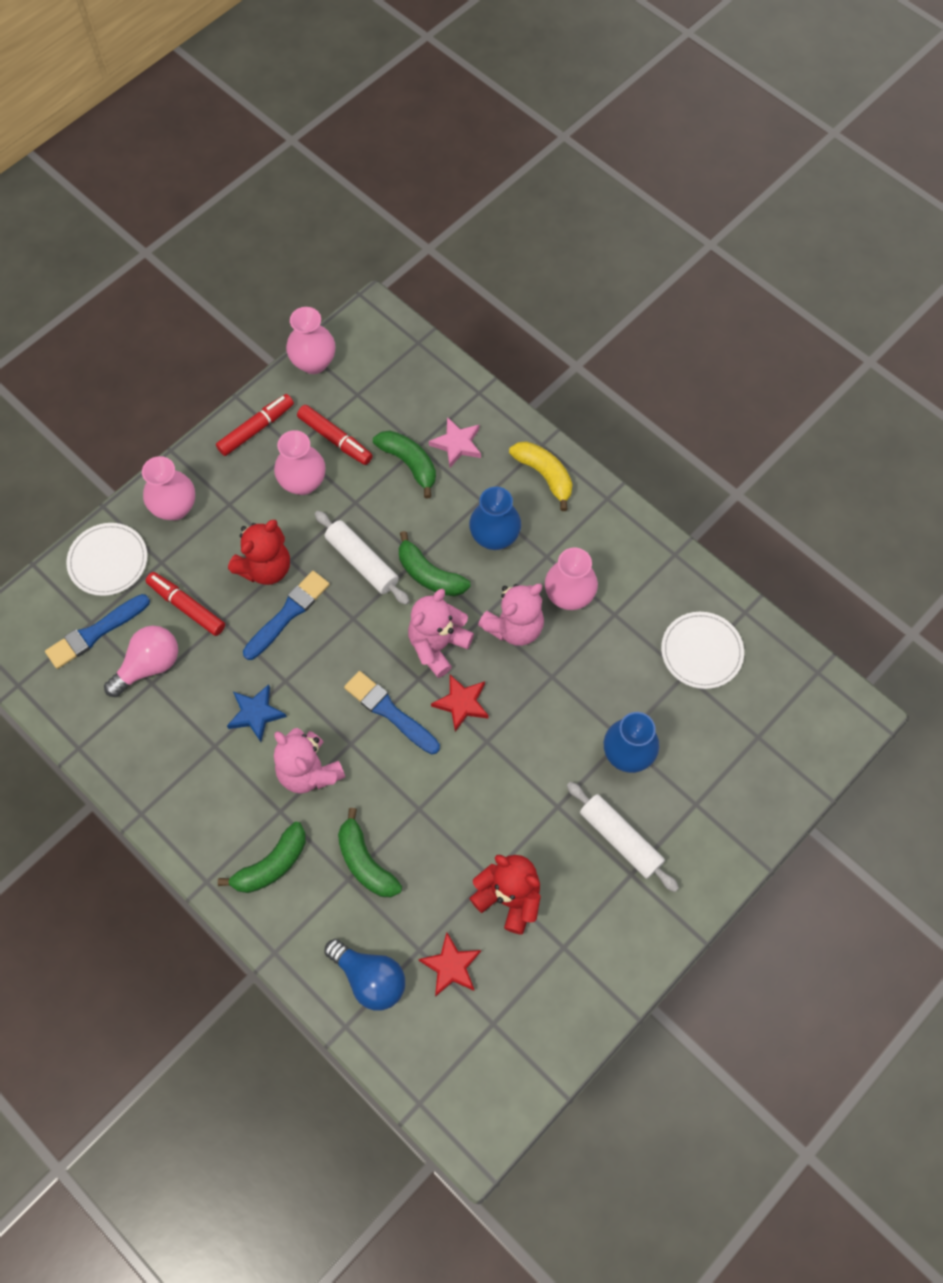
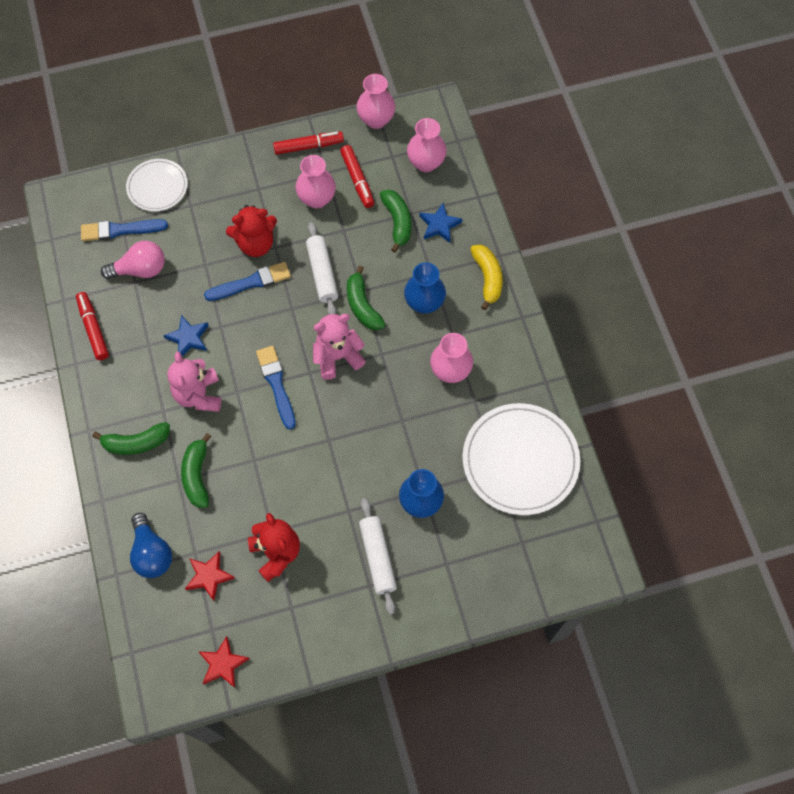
camera: 30 degrees right, 0 degrees up
(175, 508) = (222, 173): pink vase -> pink vase (426, 163)
(186, 607) = (188, 243): red marker -> red marker (93, 329)
(457, 444) = (439, 225): pink star -> blue star
(461, 703) = (328, 405): red star -> red star (223, 664)
(514, 627) = (398, 372): pink teddy bear -> none
(701, 651) = (520, 460): white plate -> white plate, size x1.72

